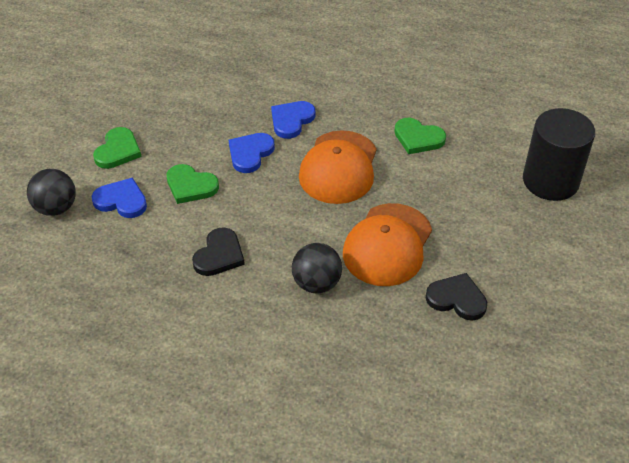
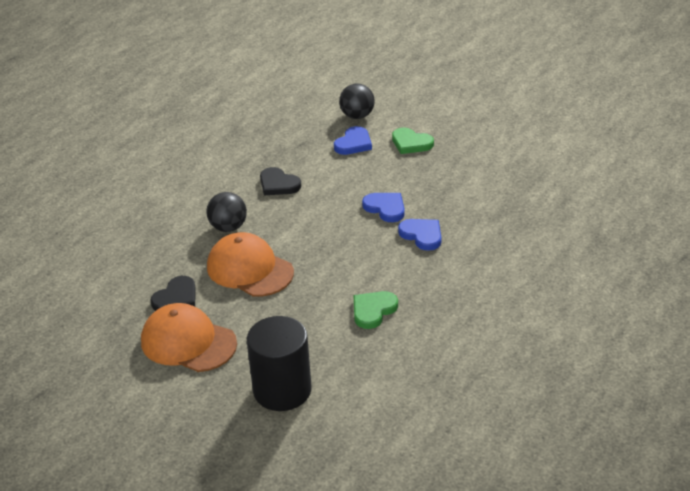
camera: 105 degrees right, 10 degrees down
(190, 186) = (357, 175): green heart -> none
(339, 167) = (351, 255): orange cap -> orange cap (188, 342)

